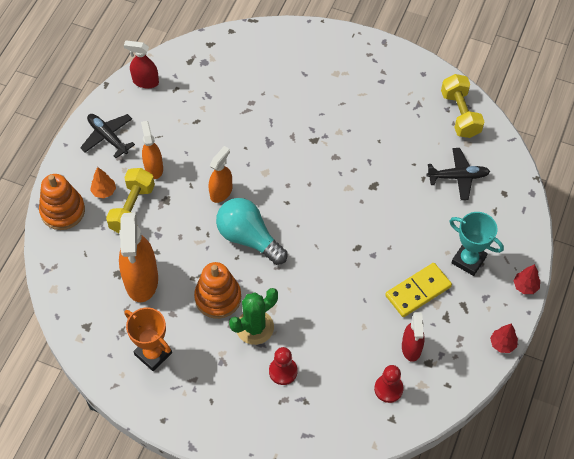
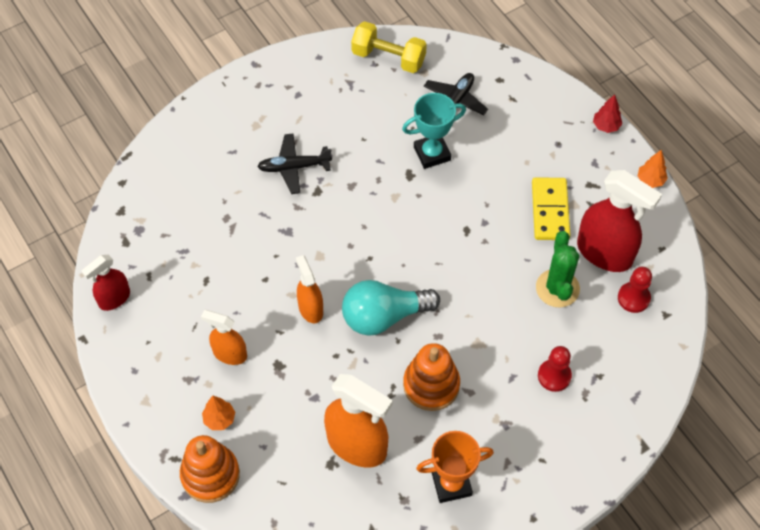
camera: 55 degrees left, 0 degrees up
(107, 137) = (153, 376): black plane -> black plane (294, 167)
(132, 209) = (263, 403): yellow dumbbell -> none
(254, 327) = (488, 372): green cactus -> green cactus (557, 288)
(411, 348) = (604, 253): red spray bottle -> red spray bottle, size x1.74
(468, 260) = (547, 151): turquoise trophy -> turquoise trophy (432, 153)
(502, 344) = (650, 180): red tree -> orange tree

